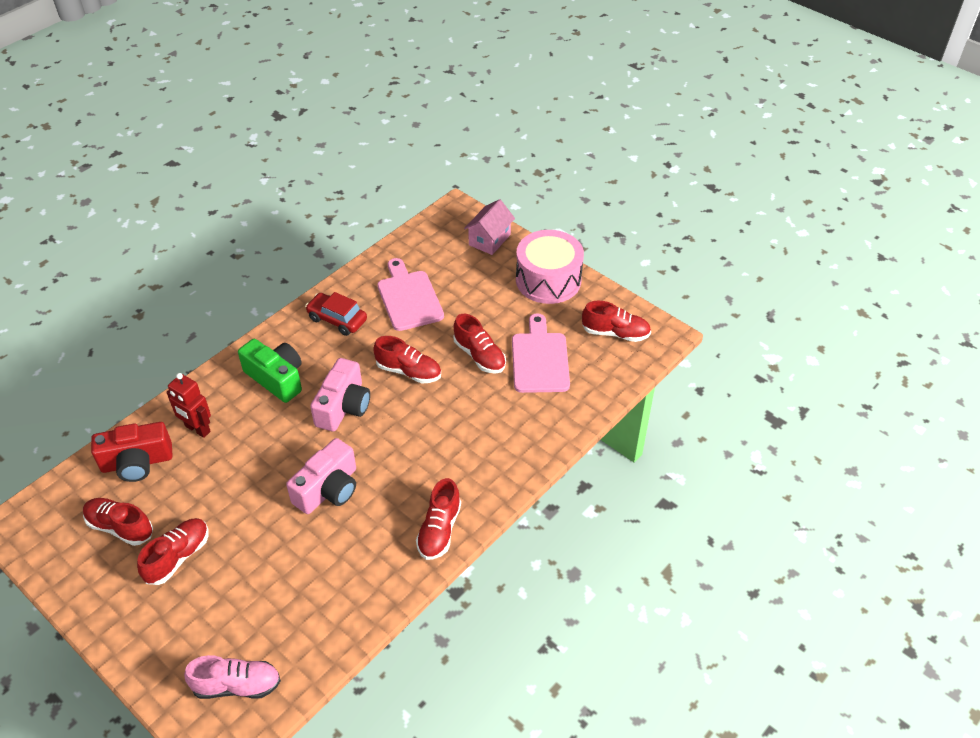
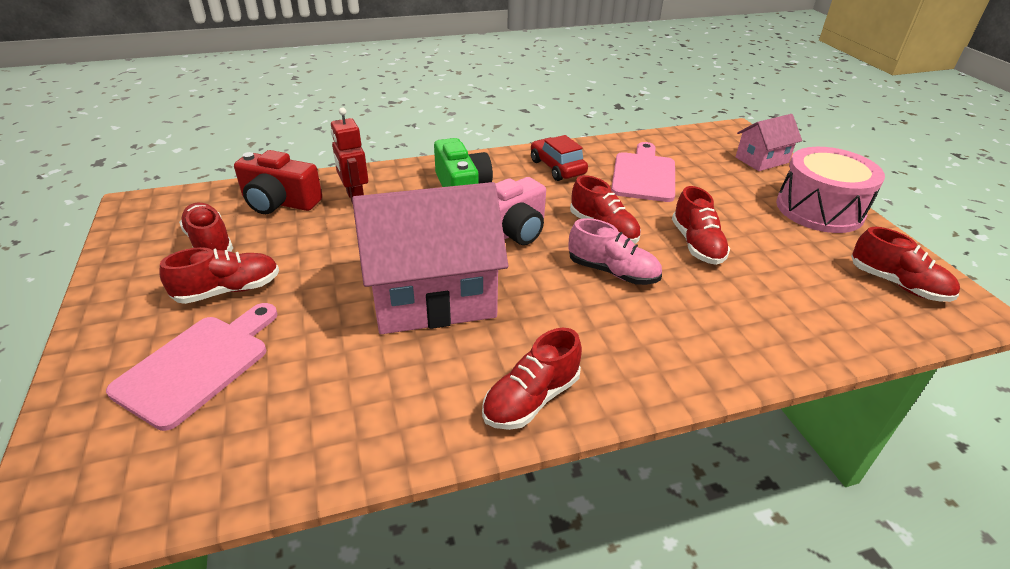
camera: 30 degrees right, 10 degrees down
(237, 685) = (137, 456): pink shoe -> pink shoe (612, 272)
(328, 489) = (432, 297): pink camera -> pink house
(539, 359) = (775, 273): pink cutting board -> pink cutting board (197, 365)

